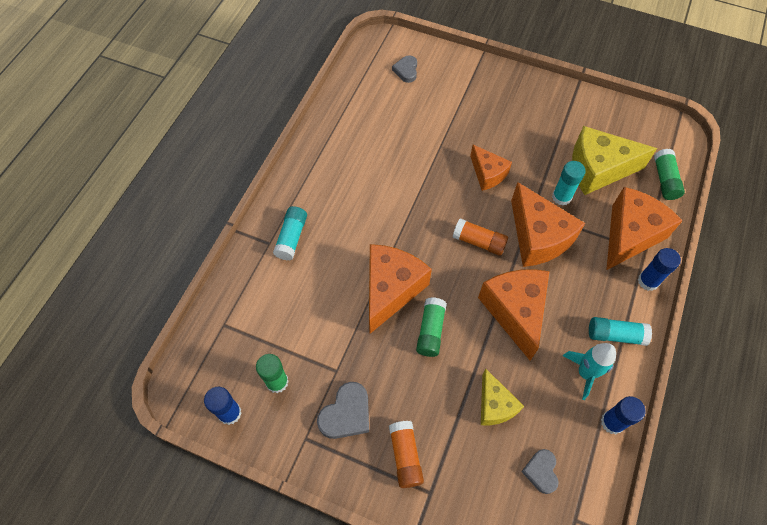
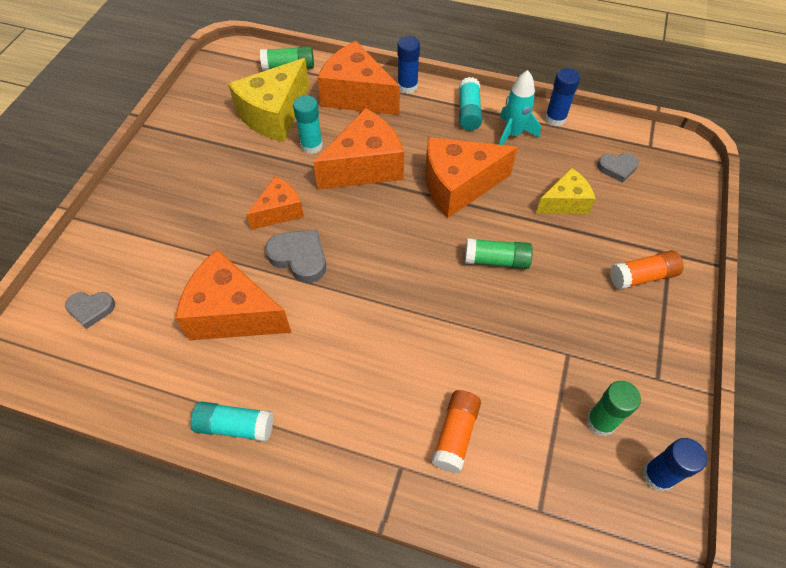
camera: 95 degrees left, 5 degrees down
(291, 237) = (388, 435): turquoise glue stick -> turquoise glue stick (235, 426)
(346, 414) = (615, 337): grey heart -> grey heart (299, 257)
(391, 290) = (451, 303): orange cheese -> orange cheese (233, 313)
(479, 242) = (376, 218): orange glue stick -> orange glue stick (455, 435)
(598, 169) = (274, 115): yellow cheese -> yellow cheese turned 45 degrees clockwise

